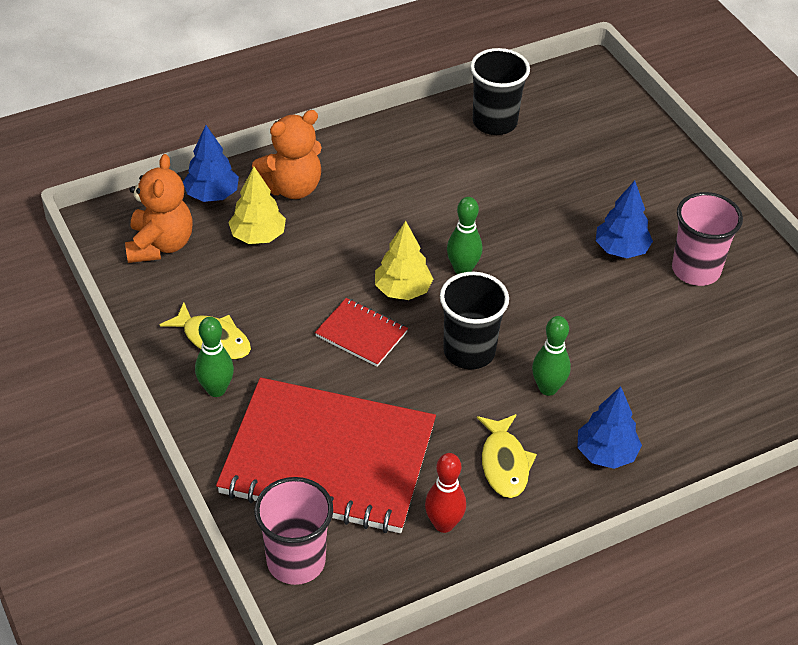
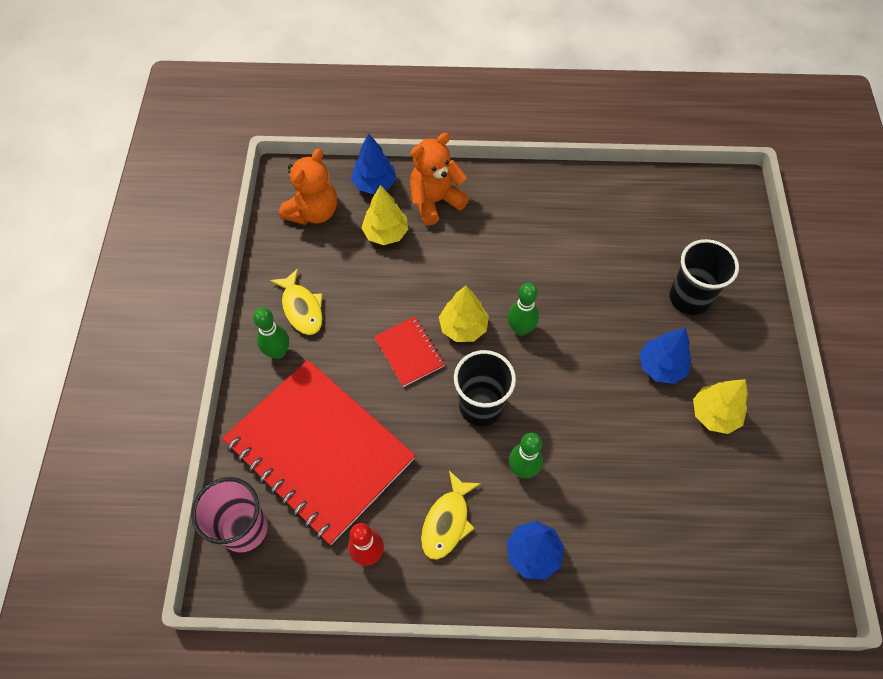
camera: 30 degrees right, 15 degrees up
(292, 187) = (435, 201): orange teddy bear -> orange teddy bear turned 150 degrees clockwise
(494, 122) = (626, 205): black cup -> black cup (689, 298)
(696, 270) = (714, 414): pink cup -> yellow tree

